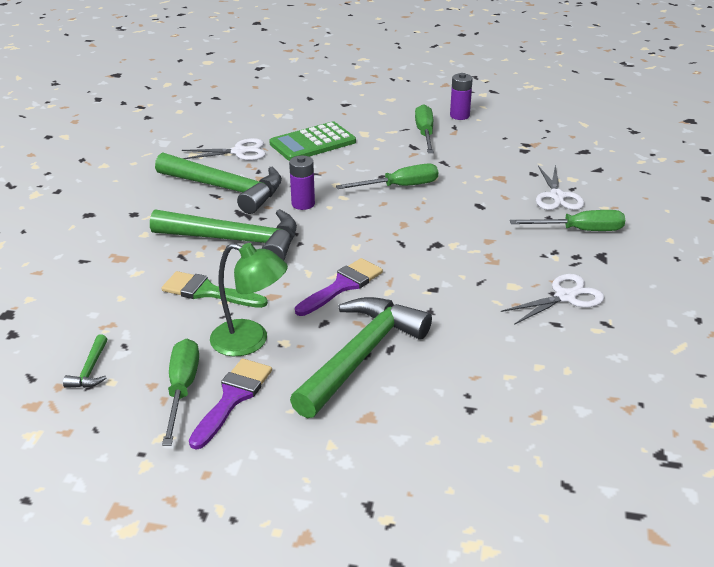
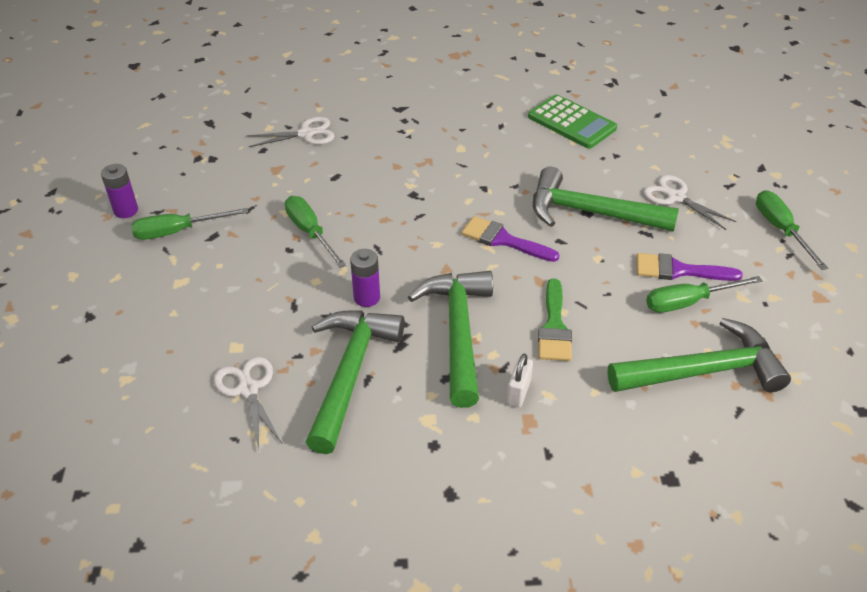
camera: 105 degrees left, 10 degrees up
(90, 370) = (704, 371): green hammer -> green hammer, size x2.46
(150, 258) = (518, 392): none -> white padlock
(250, 341) = (608, 278): green lamp -> none
(313, 143) = (213, 323): green calculator -> green calculator (571, 122)
(566, 297) = (464, 122): white scissors -> white scissors (675, 197)
(580, 230) = (363, 120): green screwdriver -> green screwdriver (780, 229)

